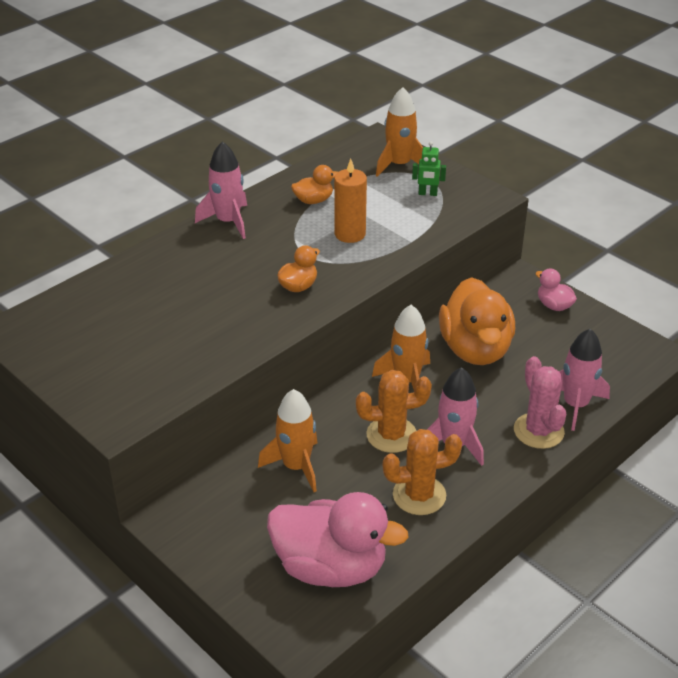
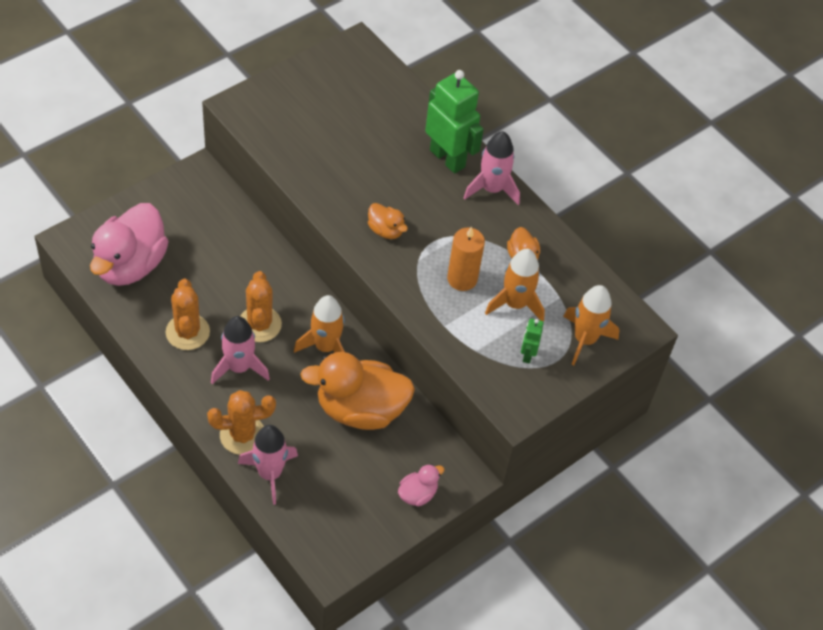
camera: 90 degrees right, 15 degrees up
(189, 252) = (447, 158): none -> green robot
(296, 466) = (237, 255): orange rocket -> orange rocket (515, 304)
(538, 431) = (242, 435): pink cactus -> orange cactus

